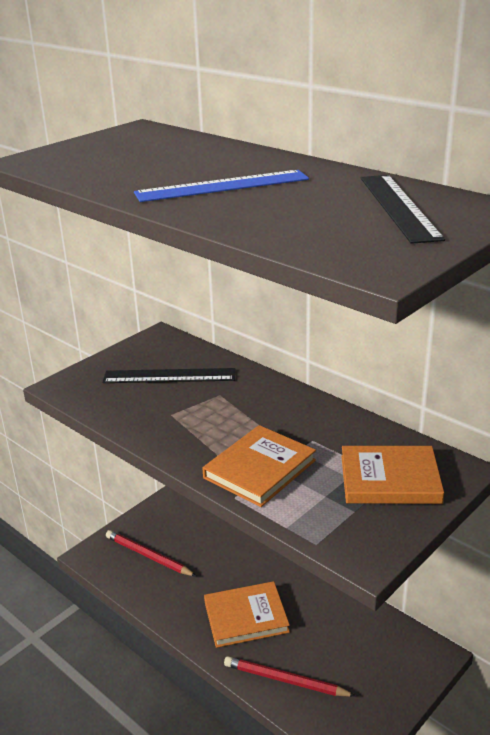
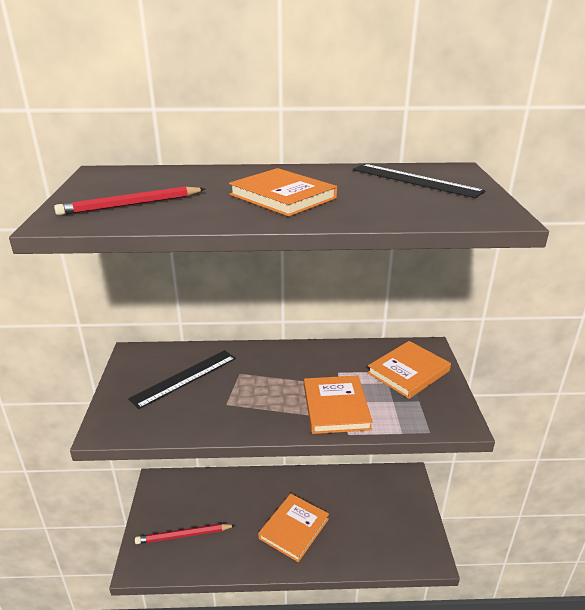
camera: 45 degrees left, 0 degrees up
(222, 186) = (282, 196): blue ruler -> orange book
(285, 680) = (358, 549): red pencil -> red pencil (131, 205)

